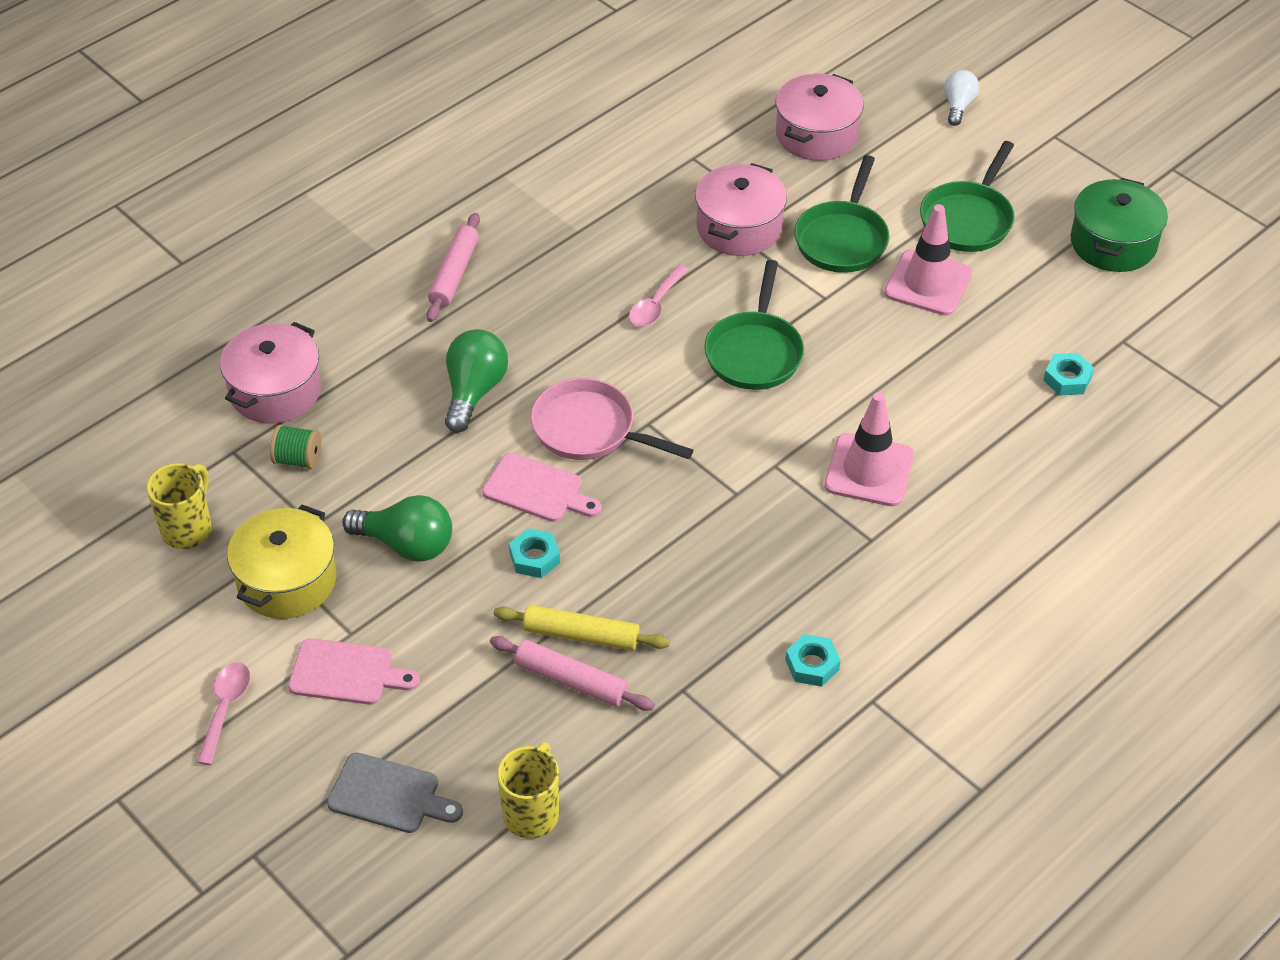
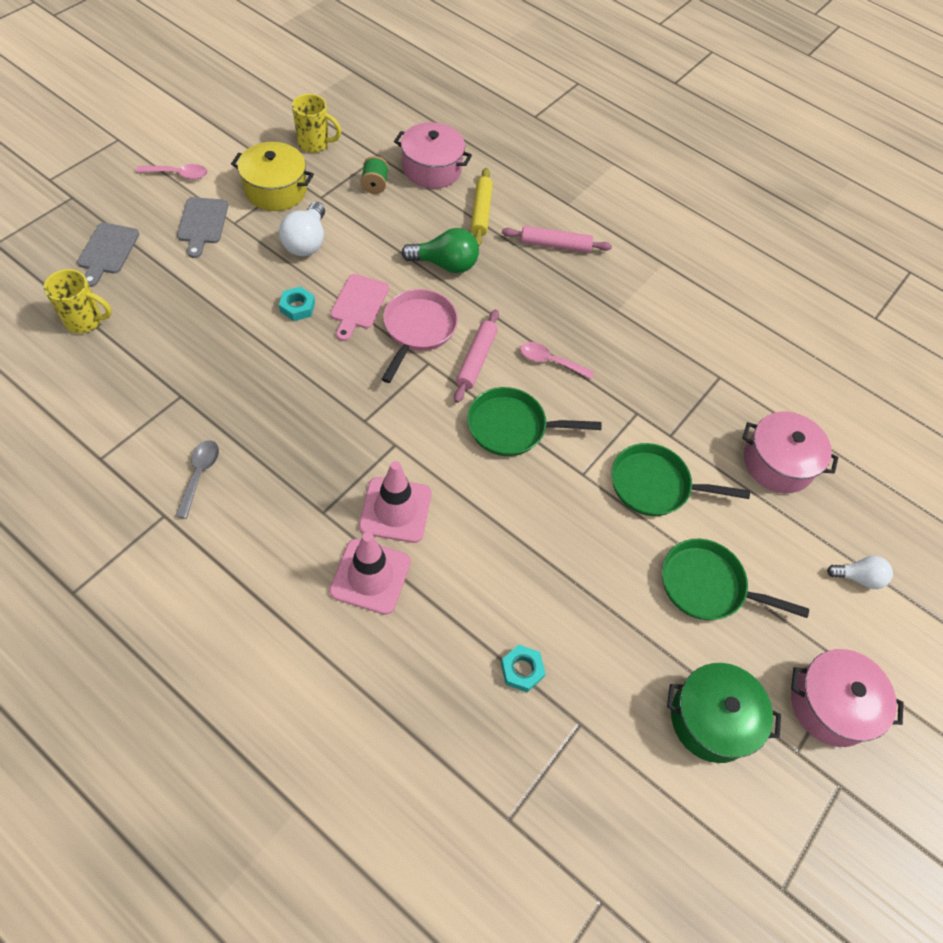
camera: 75 degrees right, 10 degrees up
(346, 673) = (202, 223): pink cutting board -> grey cutting board
(406, 544) = (306, 242): green light bulb -> white light bulb
(571, 680) = (191, 334): pink rolling pin -> pink rolling pin (476, 360)
(581, 635) = (230, 336): yellow rolling pin -> yellow rolling pin (481, 212)
(739, 228) = (648, 411): pink pot -> pink pot (830, 704)
(812, 665) = (199, 475): turquoise nut -> grey spoon
(928, 283) = (617, 552): pink traffic cone -> pink traffic cone (370, 576)

